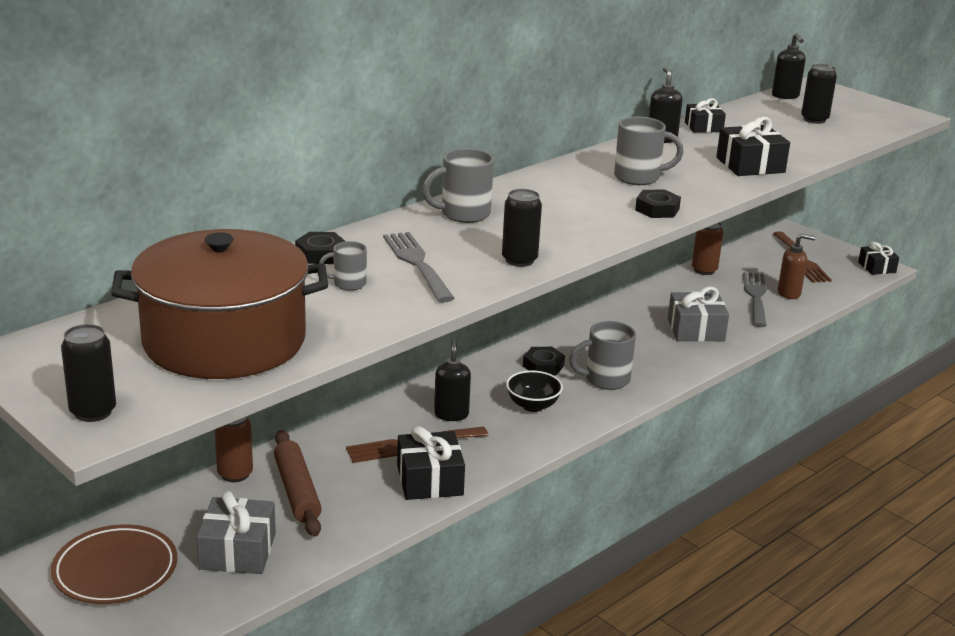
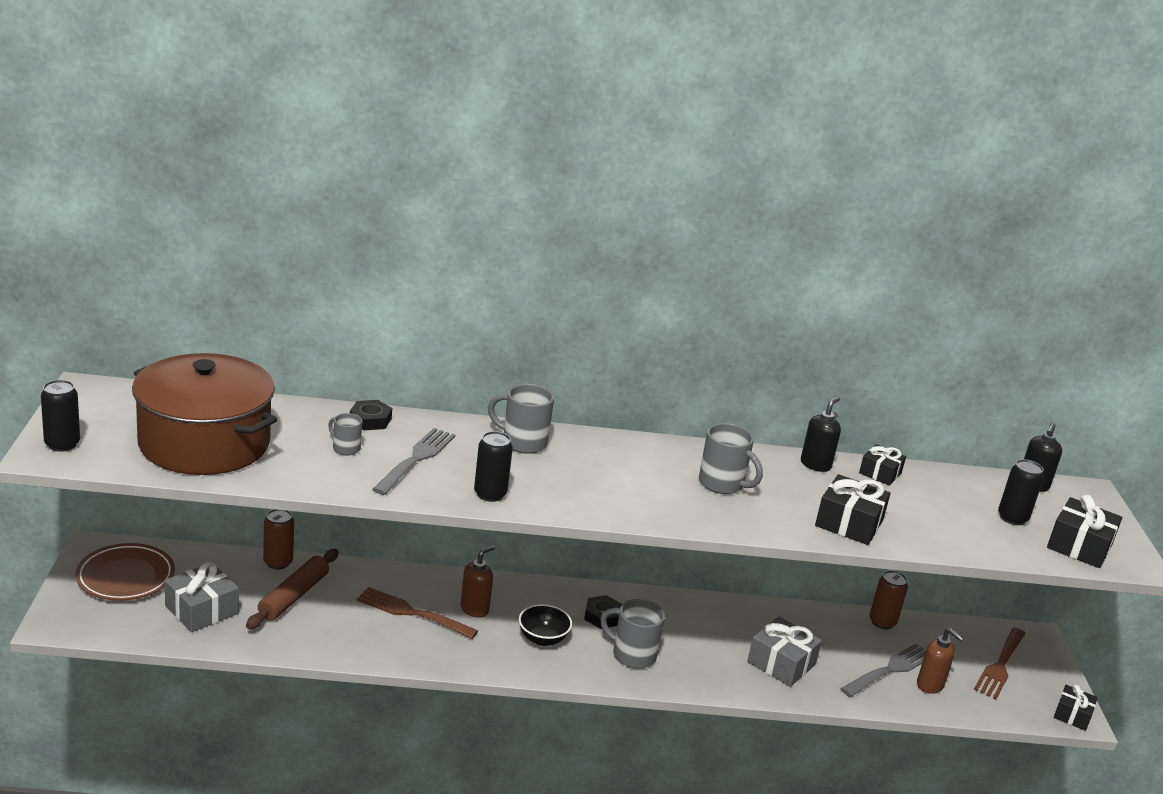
camera: 40 degrees right, 0 degrees up
(430, 480) = (383, 643): black gift -> black gift (1079, 546)
(451, 414) = (475, 609): black soap dispenser -> brown soap dispenser
(657, 209) = (680, 515): black nut -> none

